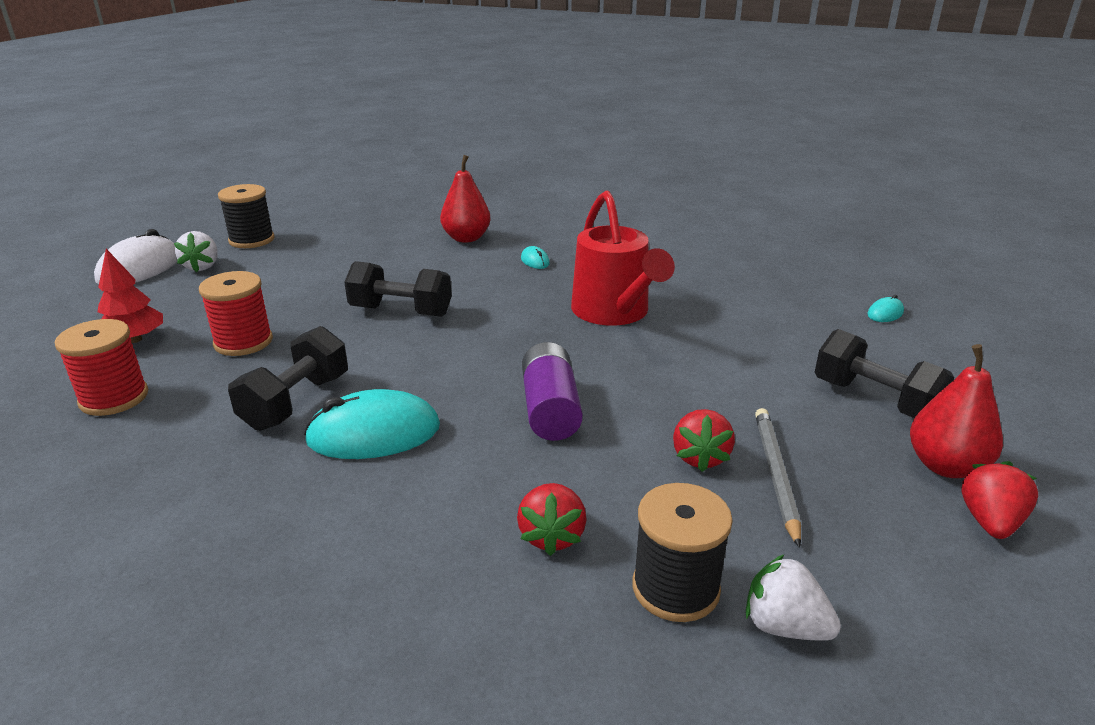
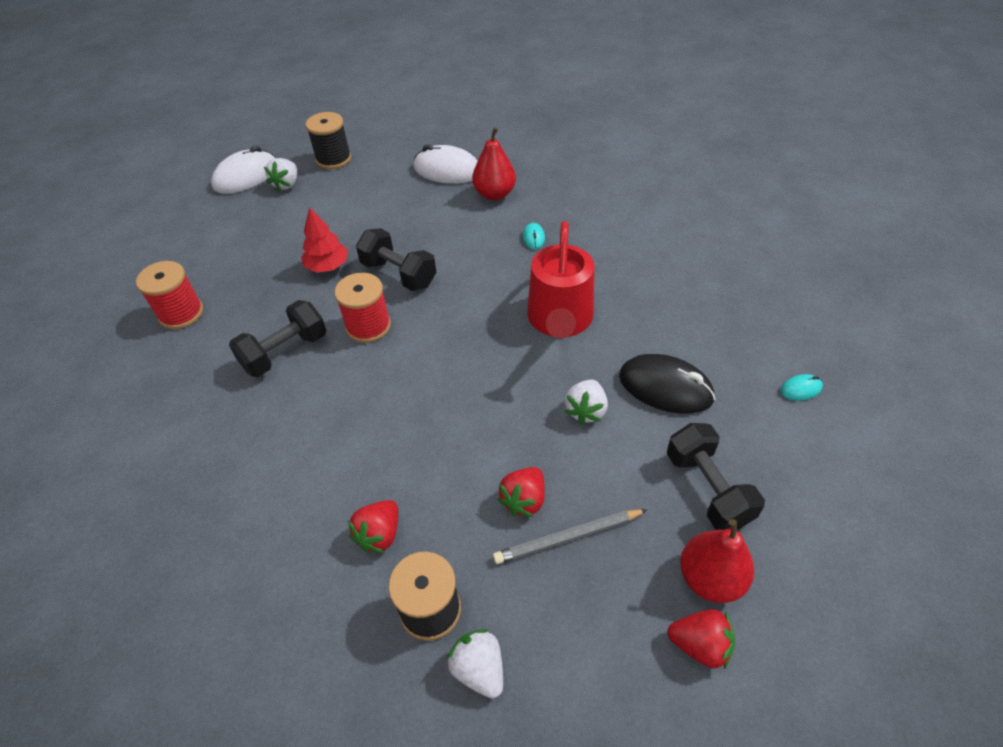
camera: 25 degrees right, 20 degrees up
(135, 339) = (214, 256): red tree -> red tree (327, 266)
(243, 342) = (279, 278): red spool -> red spool (368, 326)
(374, 434) = (318, 399): turquoise mouse -> none
(398, 230) = (447, 170): none -> white mouse
(550, 409) = (447, 414): purple battery -> none
(702, 371) = (586, 410): none -> white strawberry
(764, 338) = (665, 387): none -> black mouse
(776, 475) = (568, 537): grey pencil -> grey pencil turned 135 degrees counterclockwise
(990, 522) = (699, 644): red strawberry -> red strawberry turned 60 degrees clockwise

